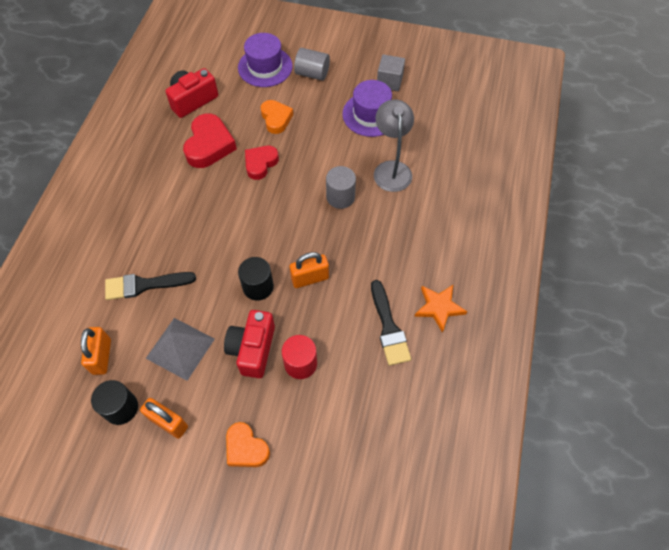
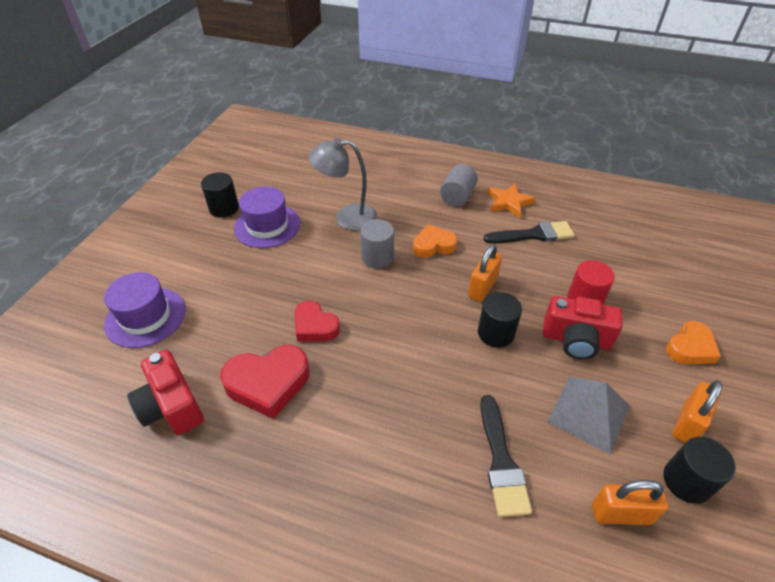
camera: 85 degrees left, 15 degrees down
(209, 145) = (268, 383): red heart -> red heart turned 150 degrees clockwise
(276, 119) = (244, 308): orange heart -> orange heart (433, 245)
(310, 278) = (482, 287): orange padlock -> orange padlock turned 45 degrees clockwise
(312, 73) = (181, 270): grey cylinder -> grey cylinder (457, 196)
(389, 81) = (224, 208): grey cube -> black cylinder

